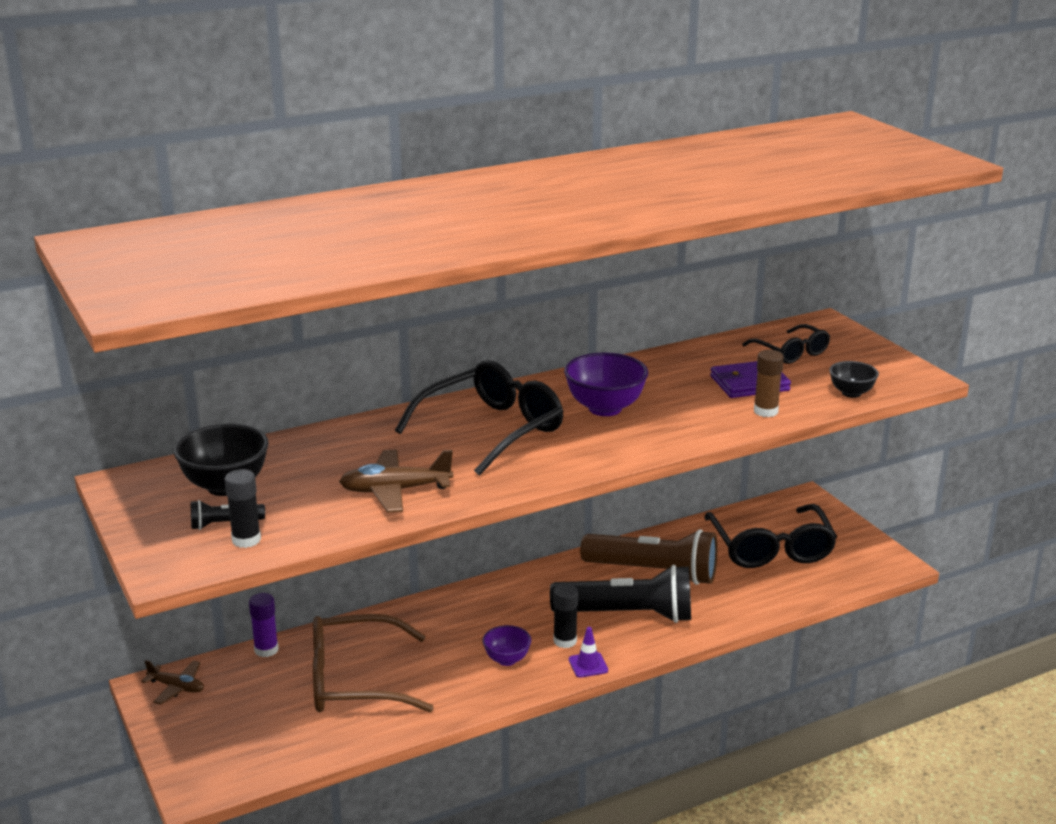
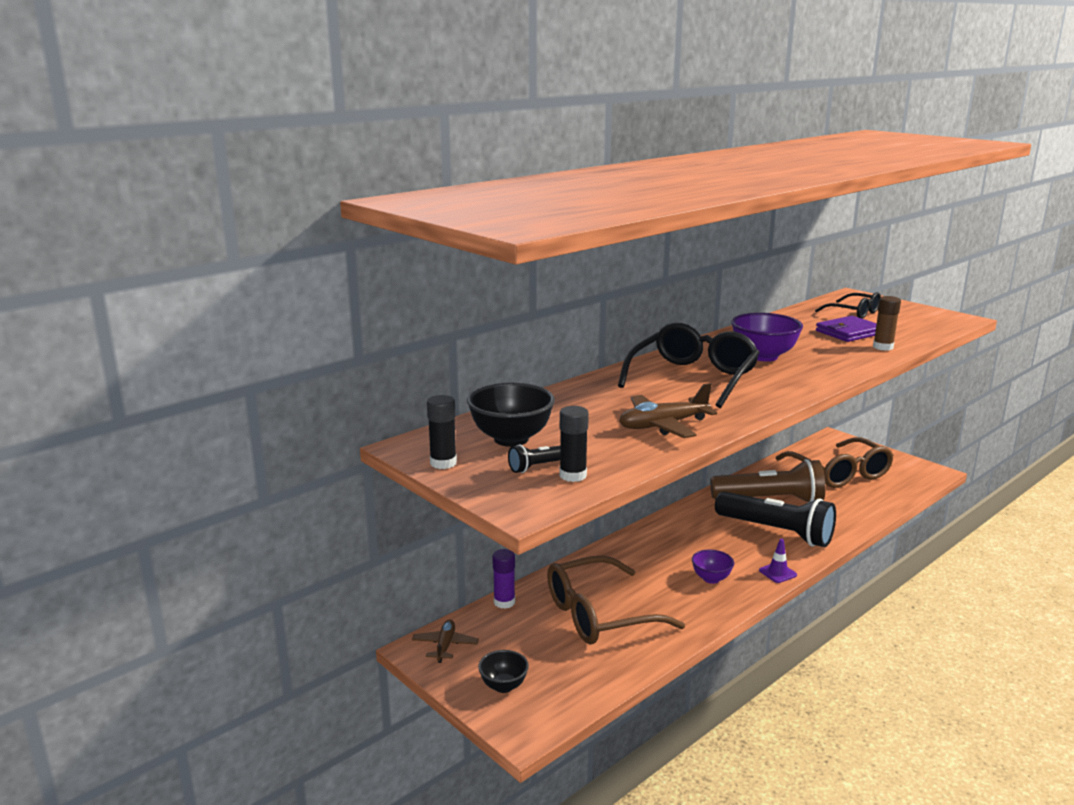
camera: 15 degrees left, 5 degrees down
(177, 687) = (445, 646): brown plane -> brown plane turned 90 degrees counterclockwise
(565, 641) = (745, 558): black glue stick -> black glue stick (443, 463)
(627, 615) = (776, 532): black flashlight -> black flashlight turned 45 degrees clockwise
(771, 548) = (839, 473): black glasses -> brown glasses
(851, 393) = (927, 331): black bowl -> black bowl (503, 686)

